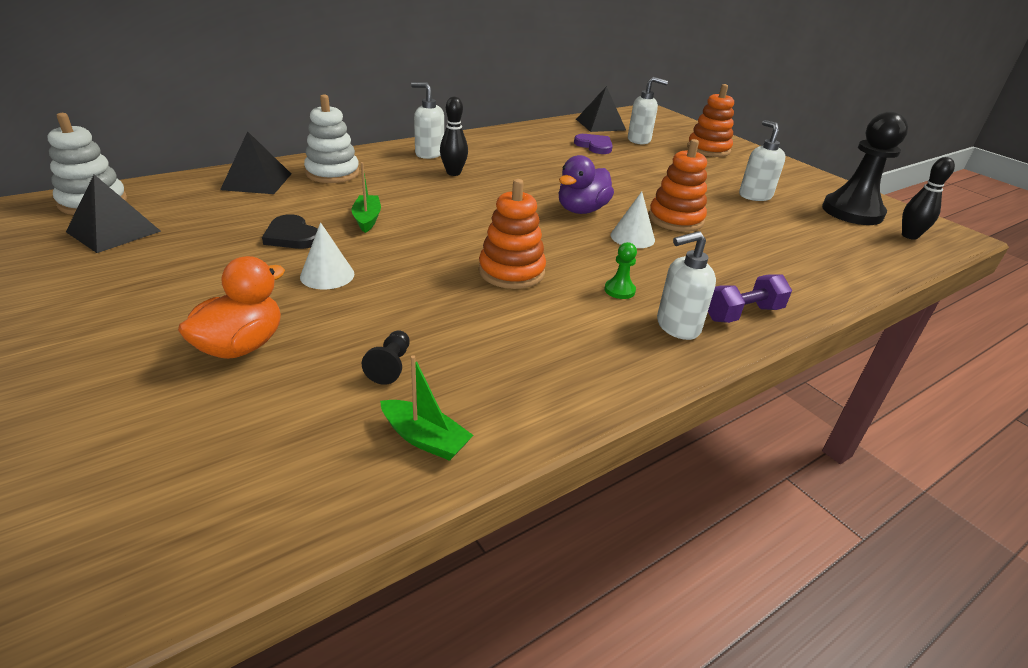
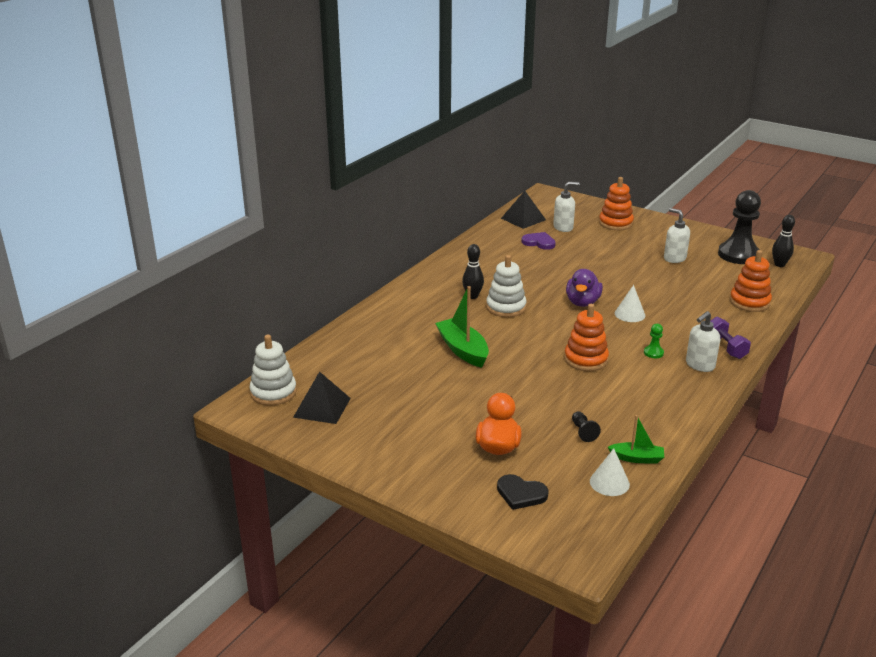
camera: 20 degrees left, 5 degrees down
(257, 181) = (354, 343): black pyramid -> none
(292, 236) = (434, 376): black heart -> black heart (521, 494)
(327, 275) = (488, 394): white cone -> white cone (609, 482)
(332, 173) = (394, 321): white stacking toy -> white stacking toy (506, 307)
(367, 219) = (463, 350): green boat -> green boat, size x1.72
(429, 154) = (437, 284): white soap dispenser -> none
(675, 219) = (643, 292): orange stacking toy -> orange stacking toy (749, 302)
(742, 314) = (726, 347): purple dumbbell -> purple dumbbell turned 60 degrees counterclockwise

